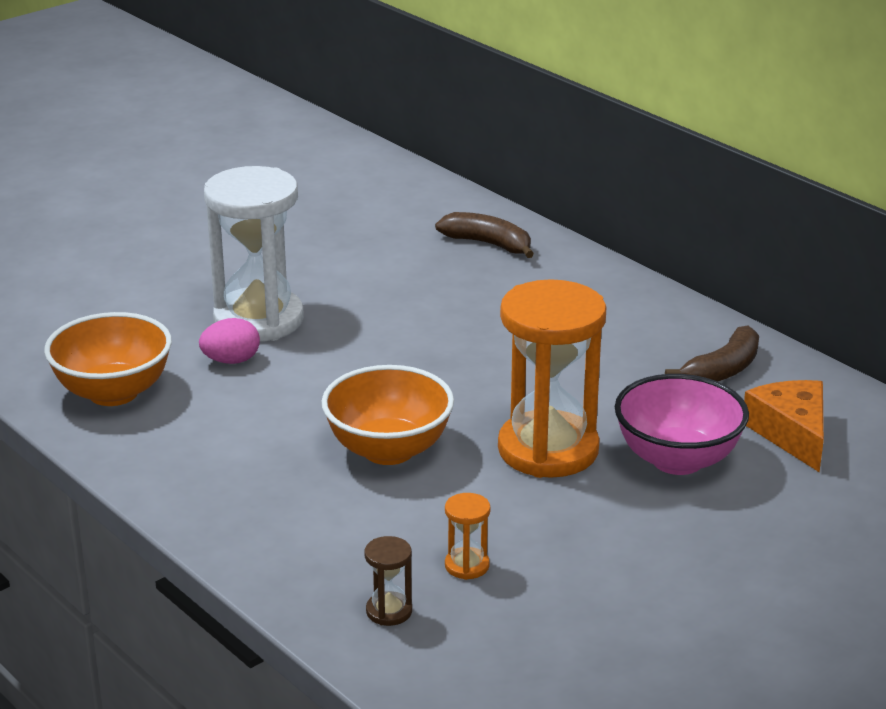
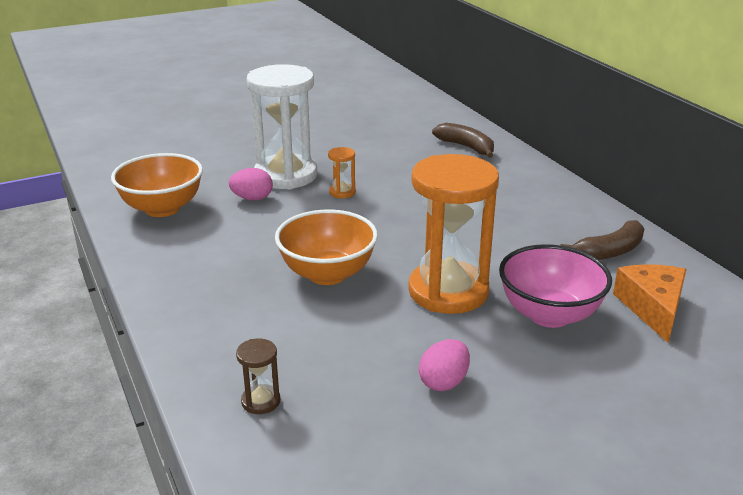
camera: 15 degrees right, 0 degrees up
(467, 566) = (342, 373): orange hourglass -> orange hourglass (342, 192)
(587, 556) = (444, 382): none -> pink egg

